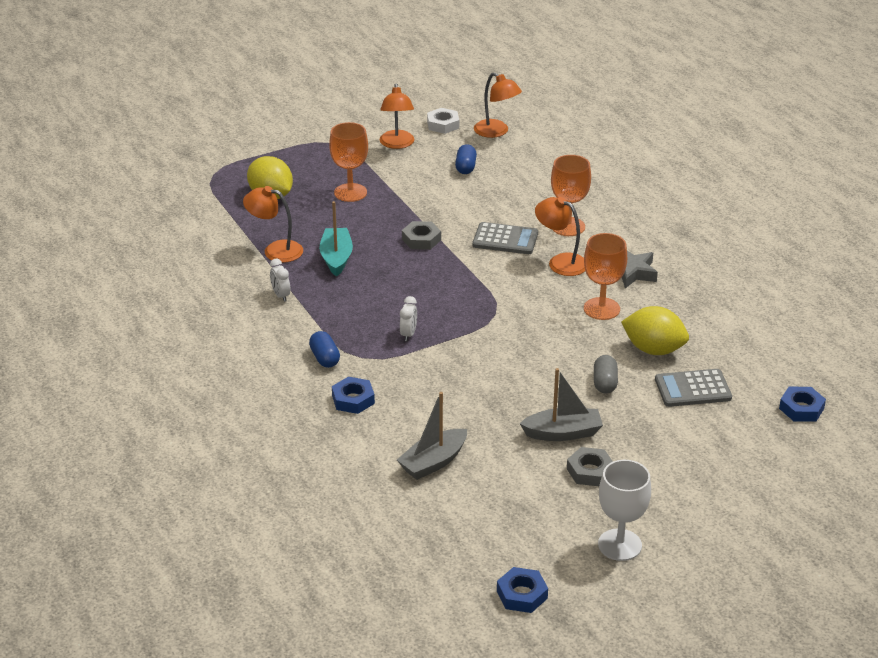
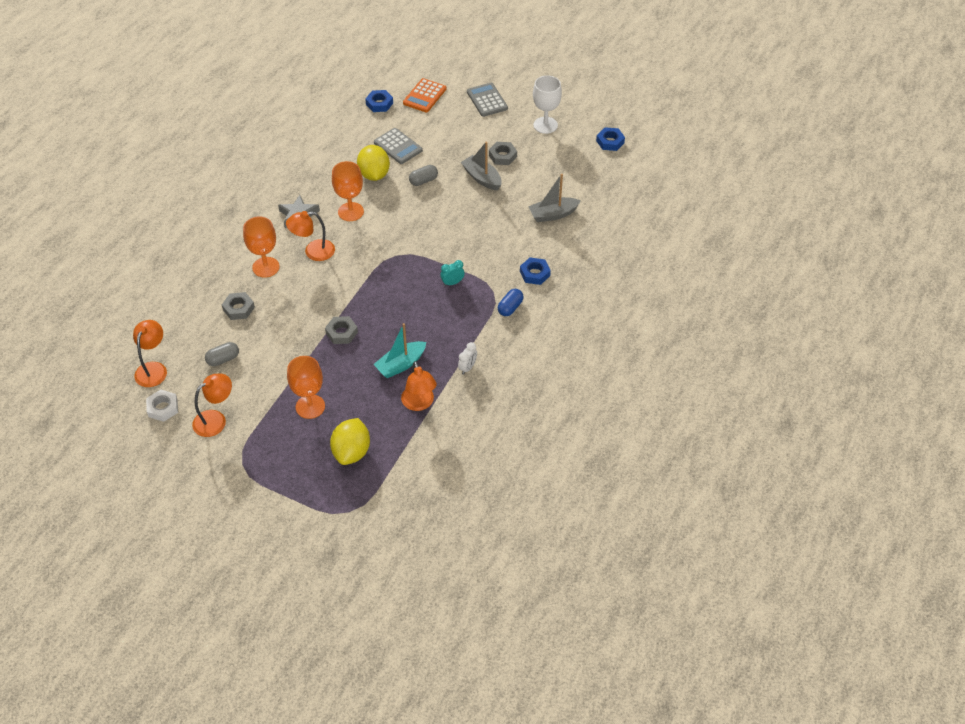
camera: 125 degrees left, 15 degrees up
(408, 334) = (452, 283): white clock -> turquoise clock
(433, 462) = (553, 214): grey boat -> grey boat turned 150 degrees clockwise
(465, 167) = (223, 359): blue capsule -> grey capsule
(505, 239) = (307, 290): grey calculator -> grey calculator (487, 100)
(524, 194) = (238, 308): none -> grey nut
(560, 262) = (313, 252): orange lamp -> orange lamp turned 75 degrees clockwise
(787, 456) = (424, 96): none -> orange calculator

